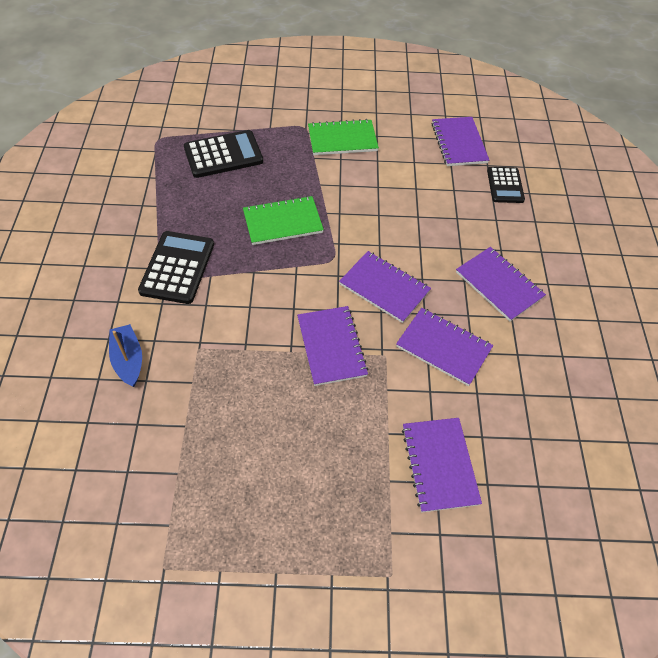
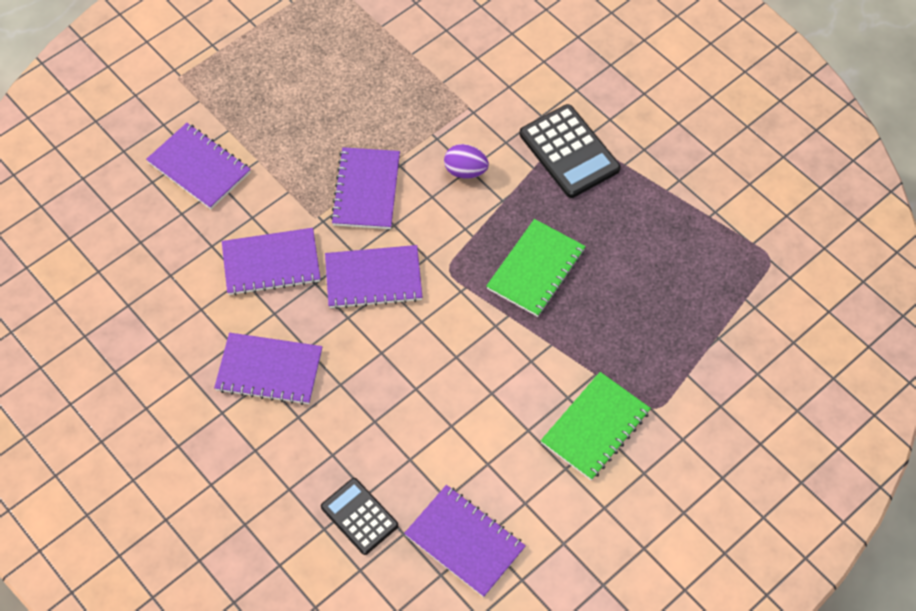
camera: 140 degrees right, 5 degrees up
(128, 360) = (508, 59): blue boat -> none
(223, 155) = (685, 296): black calculator -> none
(254, 307) = (465, 171): none -> purple egg
(331, 346) = (366, 190): purple notebook -> purple notebook turned 60 degrees clockwise

